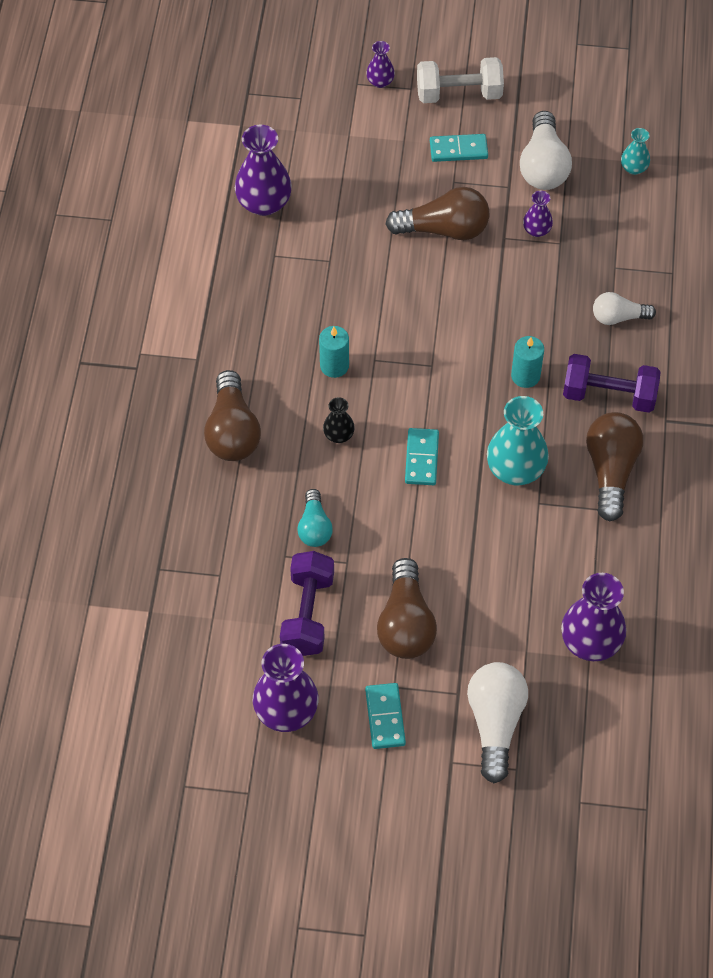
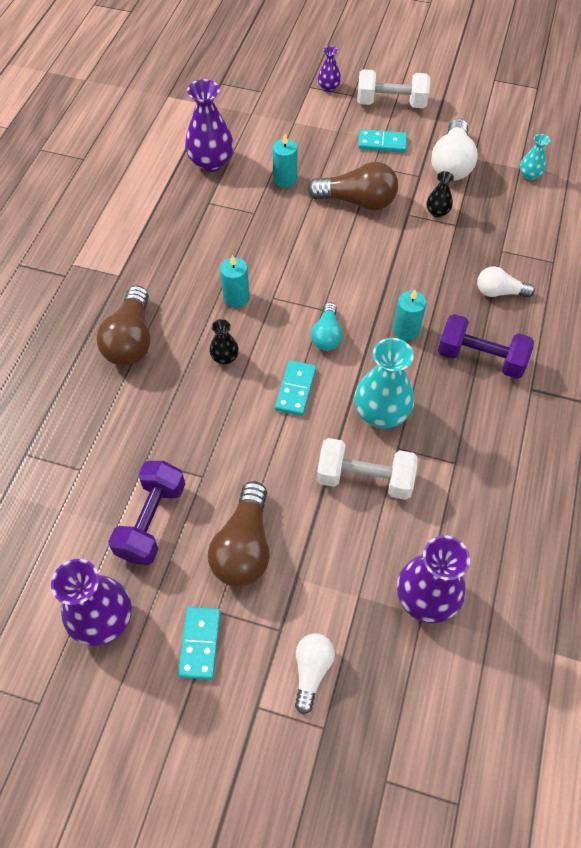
camera: 10 degrees right, 0 degrees up
(314, 527) = (181, 438): turquoise light bulb -> turquoise light bulb (327, 335)
(355, 213) = (285, 179): none -> turquoise candle
(495, 723) = (311, 670): white light bulb -> white light bulb, size x0.61
(511, 539) = (364, 479): none -> white dumbbell
(536, 230) = (437, 212): purple vase -> black vase
(610, 471) = (472, 428): brown light bulb -> none

